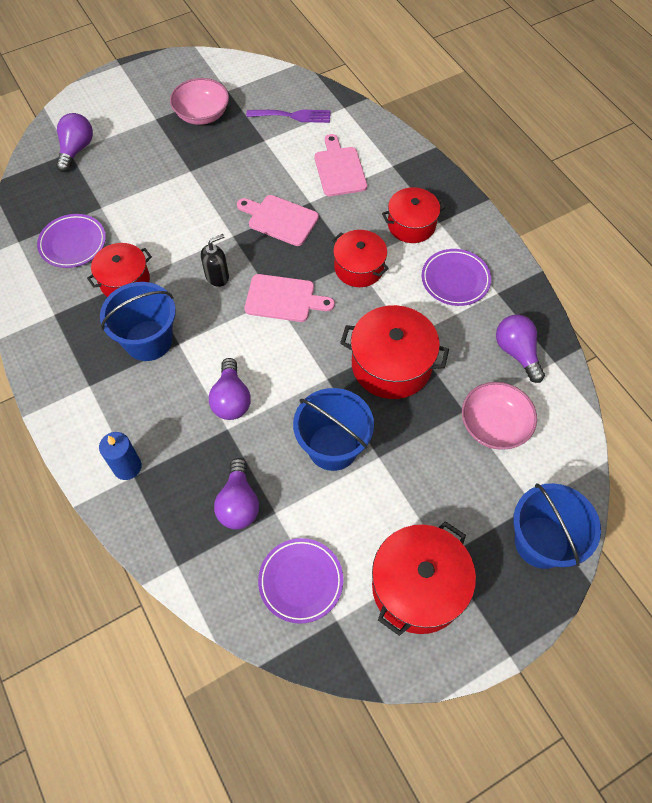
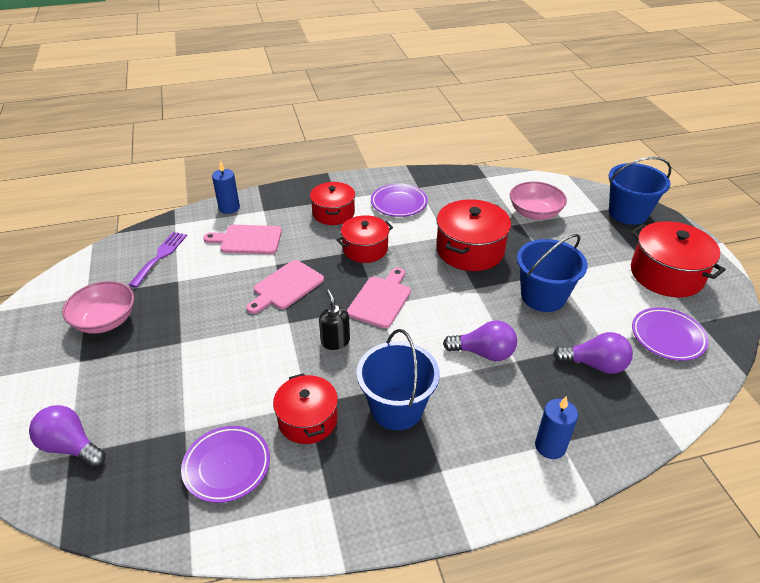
camera: 75 degrees left, 20 degrees down
(385, 137) = (229, 208): none -> blue candle
(516, 352) = (474, 190): purple light bulb -> none

